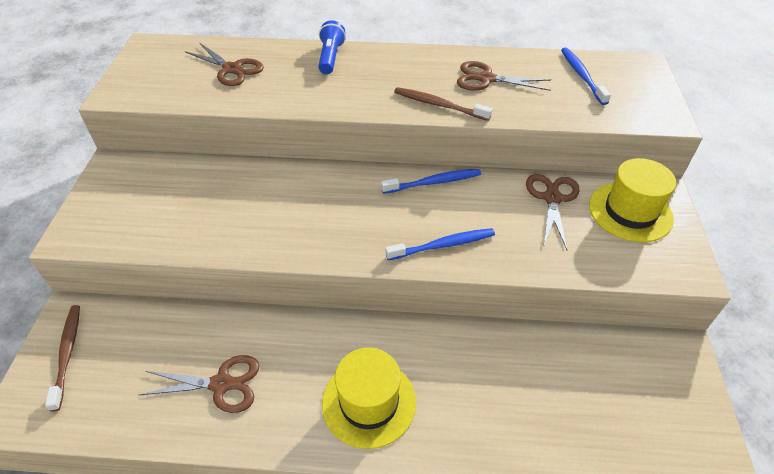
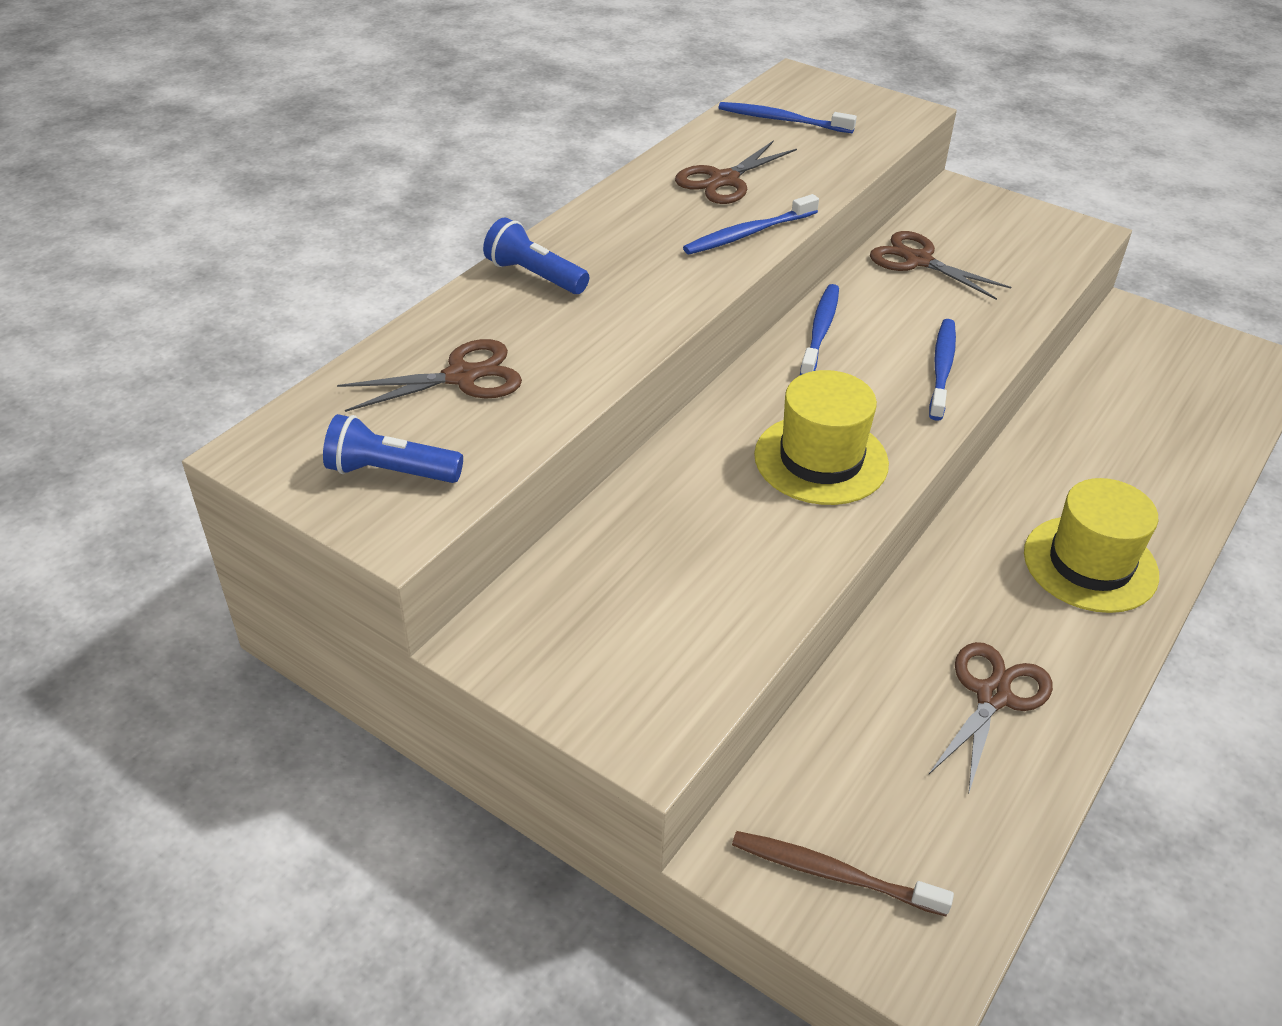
camera: 60 degrees left, 5 degrees down
(151, 78) = (391, 472): none -> blue flashlight
(439, 105) = (748, 233): brown toothbrush -> blue toothbrush
(630, 212) = (977, 224): yellow hat -> yellow hat (821, 459)

